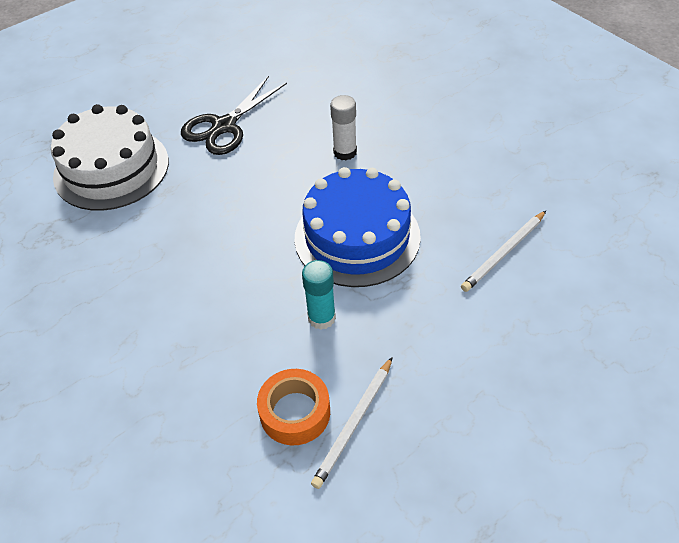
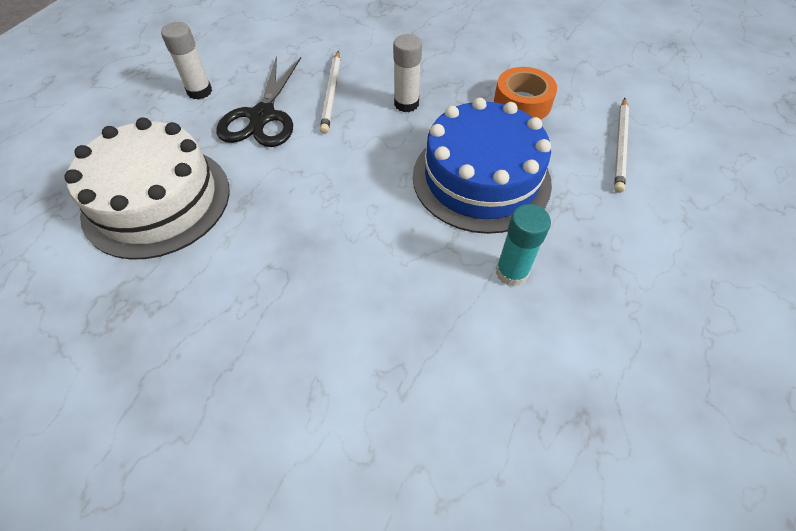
camera: 30 degrees left, 5 degrees up
(191, 90) = (199, 91): none -> white glue stick
(295, 412) = (566, 389): orange tape -> orange tape (522, 103)
(354, 424) = (633, 372): white pencil -> white pencil (332, 93)

